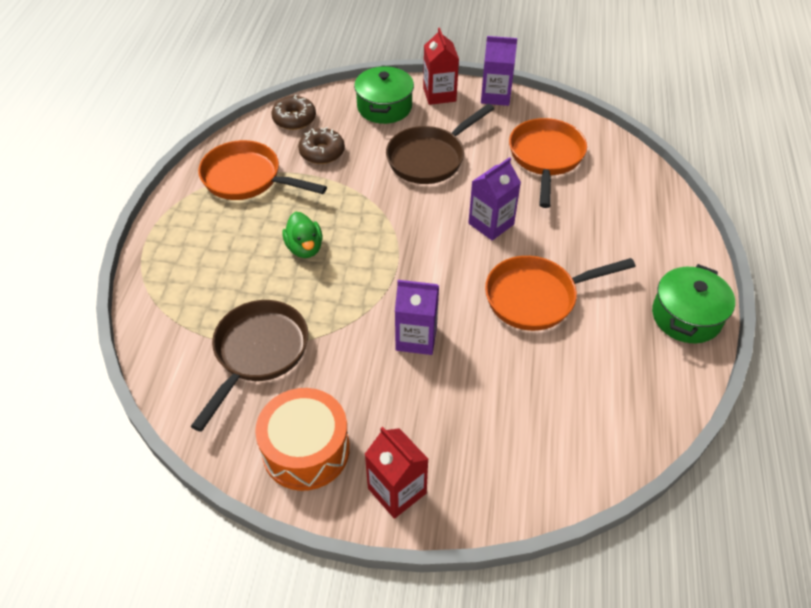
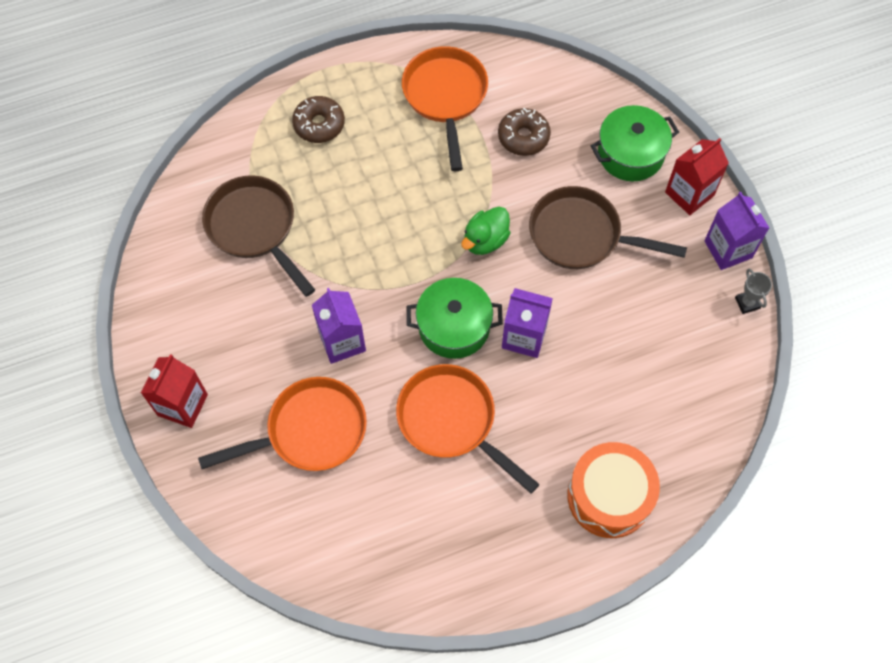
camera: 60 degrees right, 15 degrees up
(258, 353) = (255, 228): brown pan -> brown pan turned 120 degrees counterclockwise
(294, 119) = (554, 86): brown donut -> brown donut (319, 124)
(305, 248) = (390, 195): green duck -> green duck (485, 240)
(306, 450) = (184, 318): orange drum -> orange drum (609, 496)
(542, 105) = (747, 303): none -> grey trophy
(545, 158) = (659, 344): orange pan -> orange pan (309, 431)
(686, 316) = (511, 571): green pot -> green pot (454, 327)

